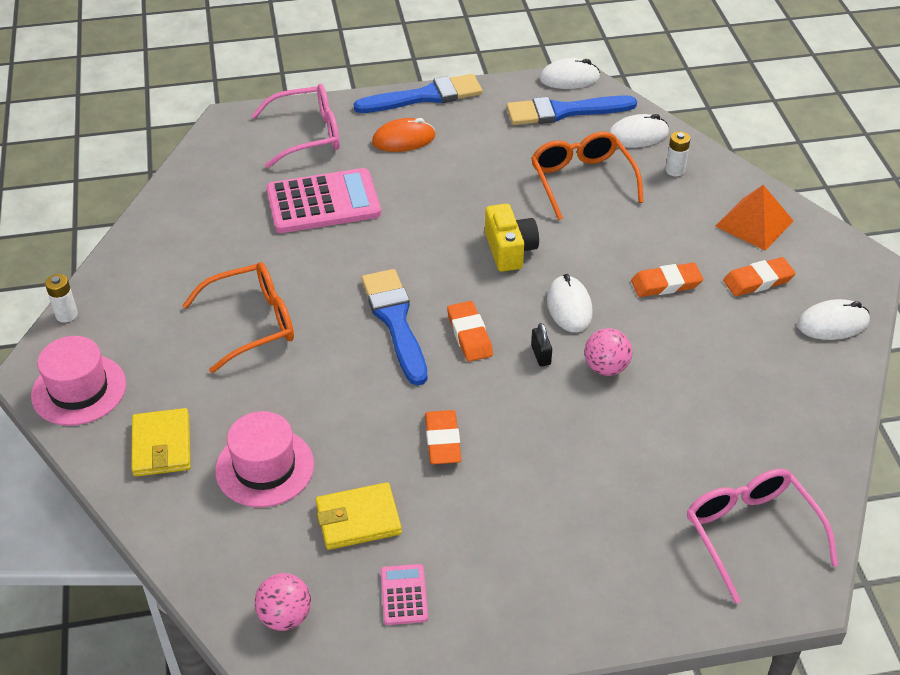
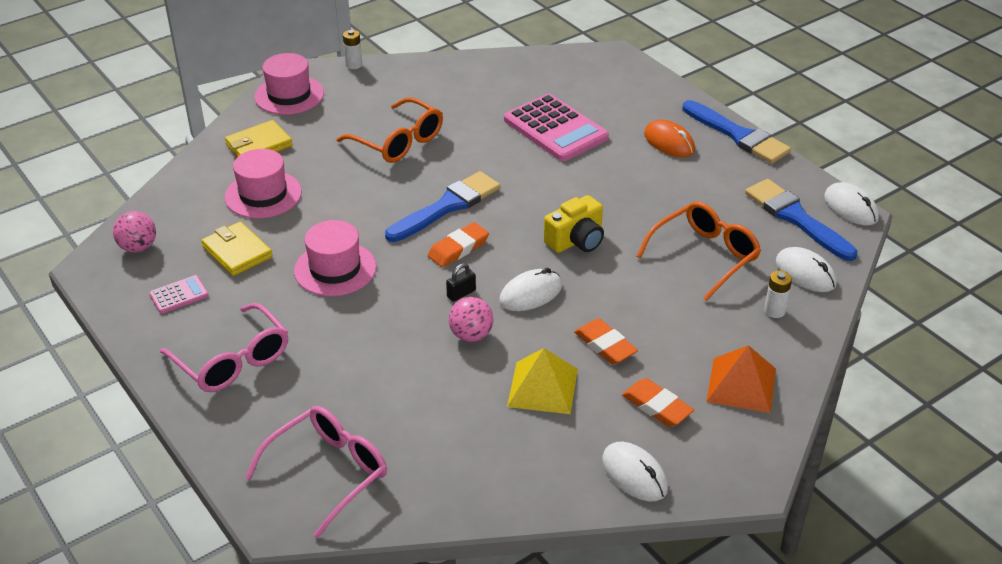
camera: 65 degrees right, 5 degrees down
(308, 134) = (630, 95): pink glasses -> pink glasses (233, 361)
(443, 441) = (335, 269): orange eraser -> pink hat
(702, 343) = (543, 387): none -> yellow pyramid

